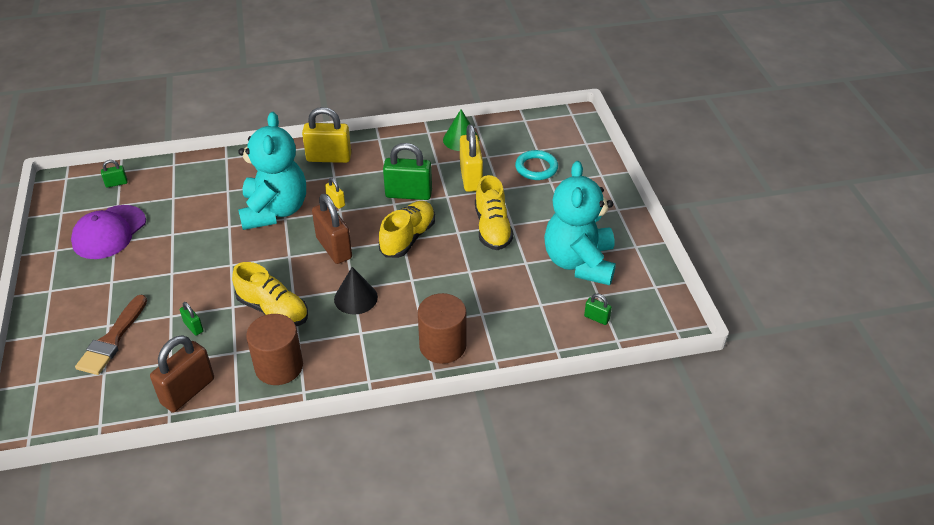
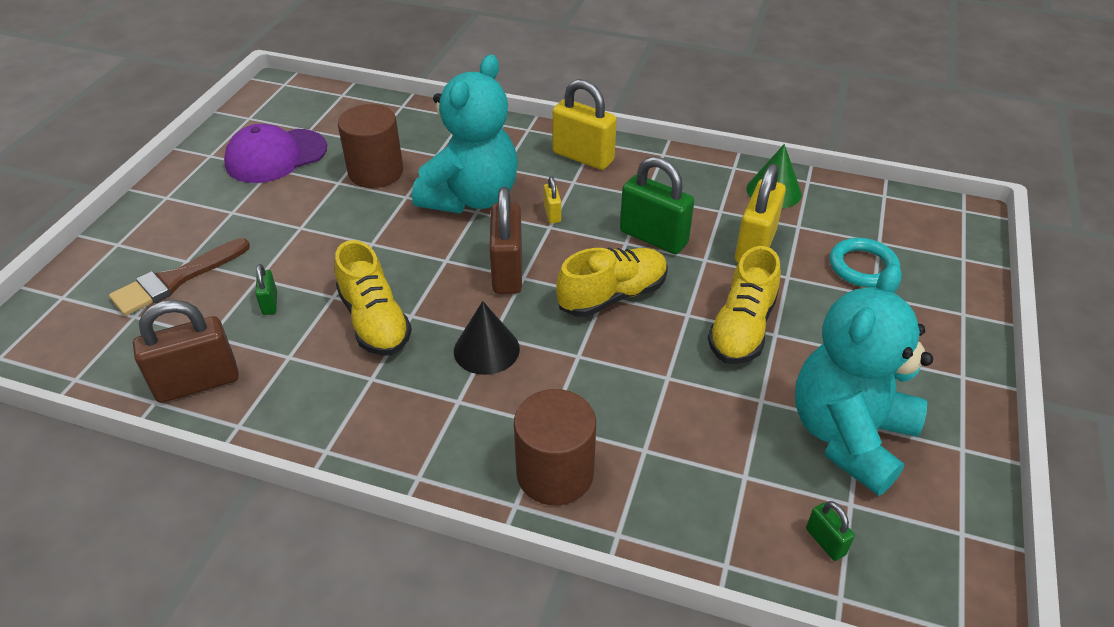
camera: 30 degrees right, 0 degrees up
(116, 183) = (327, 106): green padlock -> none
(279, 366) = (323, 401): brown cylinder -> brown cylinder (376, 172)

